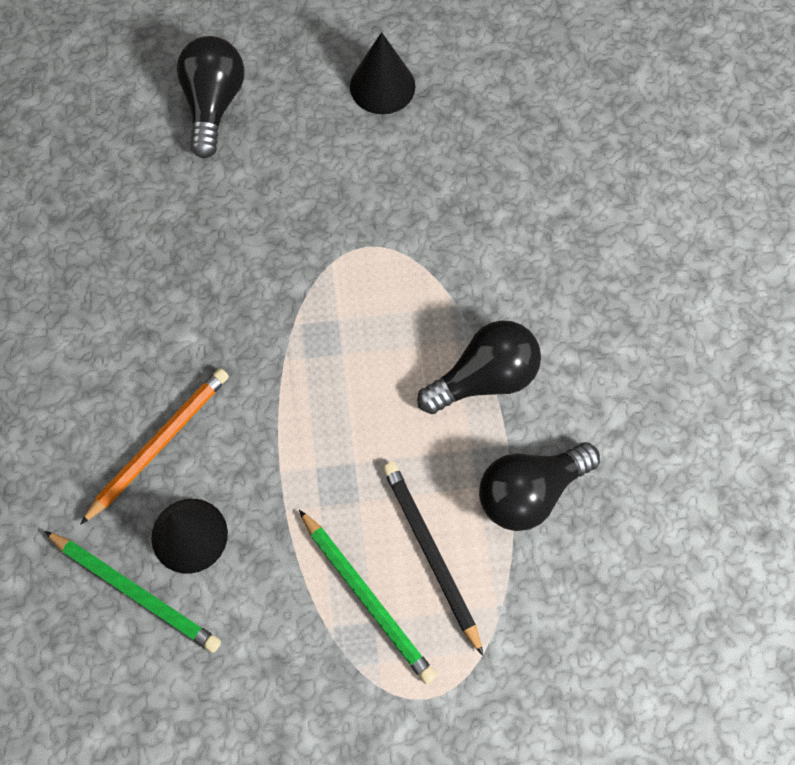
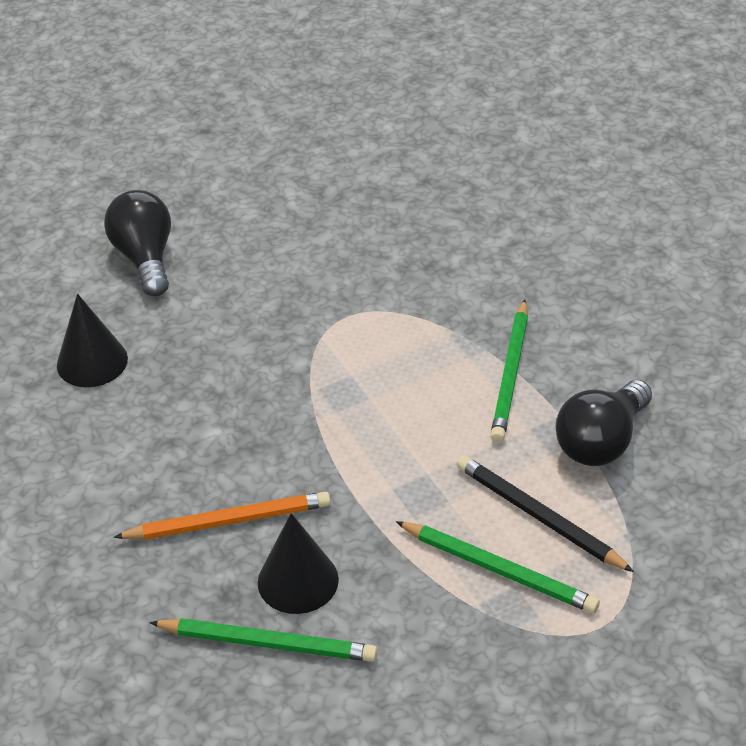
camera: 20 degrees left, 25 degrees down
(158, 444) = (228, 521): orange pencil -> orange pencil turned 60 degrees clockwise
(382, 86) = (297, 202): black cone -> black cone (92, 362)
(484, 378) = (511, 374): black light bulb -> green pencil

